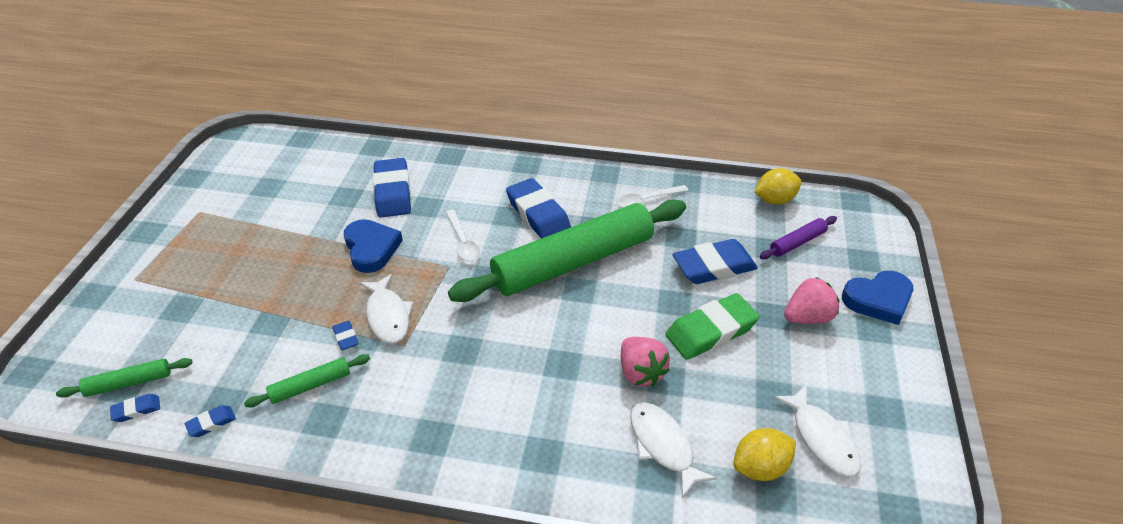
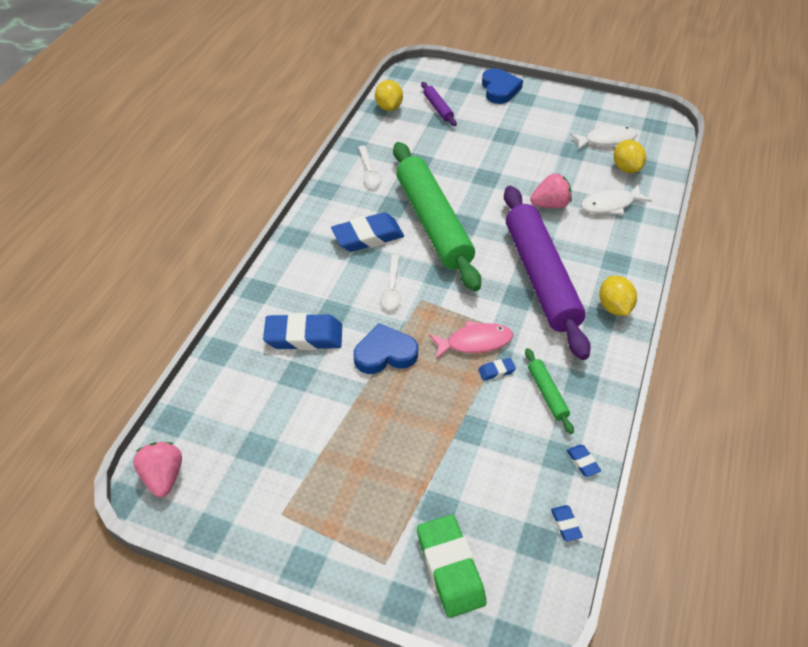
camera: 80 degrees left, 5 degrees up
(129, 382) = (533, 538): green rolling pin -> none
(388, 316) = (475, 342): white fish -> pink fish
(452, 452) = (614, 307): none -> yellow lemon
(463, 242) = (392, 288): white spoon -> white spoon turned 105 degrees clockwise
(498, 370) = (541, 277): none -> purple rolling pin
(711, 331) = (517, 165): green eraser -> green eraser (450, 568)
(714, 267) = (454, 151): blue eraser -> none
(807, 317) = (510, 121): pink strawberry -> pink strawberry (163, 477)

